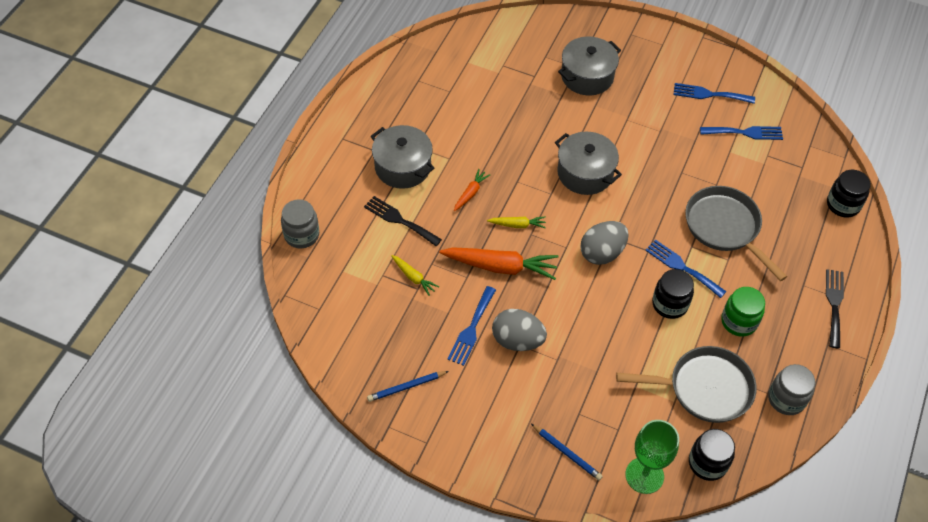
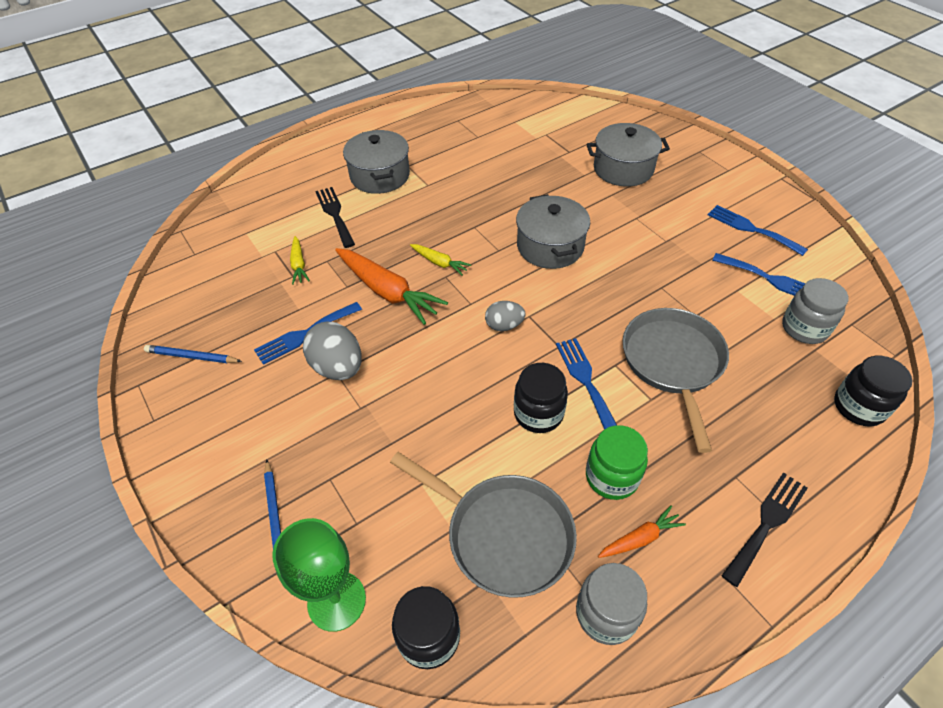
camera: 35 degrees right, 5 degrees down
(301, 235) = (243, 192): grey jar -> grey jar (804, 328)
(470, 193) = (420, 219): orange carrot -> orange carrot (640, 538)
(602, 253) = (504, 325): grey egg -> grey egg, size x0.61

